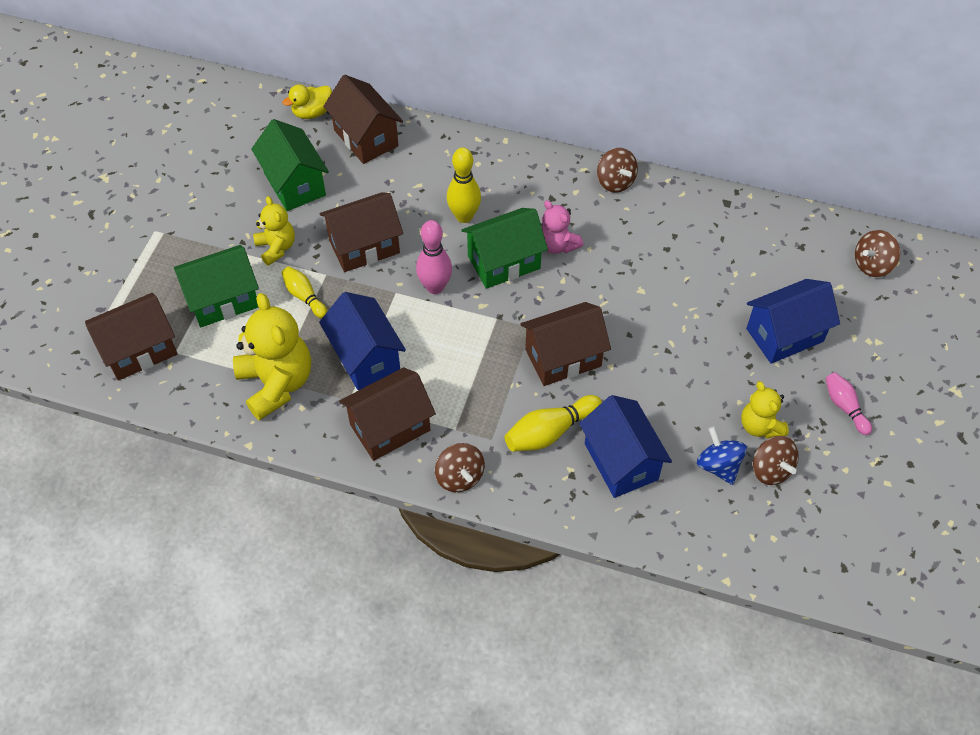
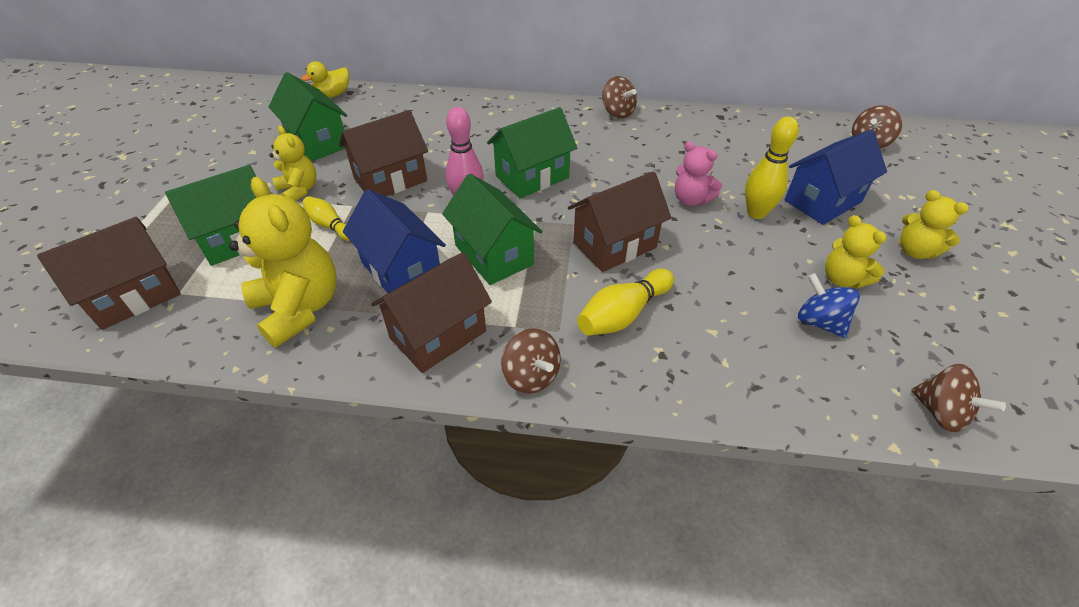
camera: 10 degrees left, 10 degrees down
(366, 138) = (384, 106): brown house -> none
(450, 352) = (494, 255): none -> green house
(464, 216) = (486, 148): yellow bowling pin -> yellow bowling pin (756, 213)
(557, 245) = (580, 159): pink teddy bear -> pink teddy bear (691, 199)
(621, 461) = (712, 333): blue house -> none
(770, 469) = (876, 318): brown spinning top -> brown spinning top (940, 412)
(844, 407) = (915, 251): pink bowling pin -> yellow teddy bear

